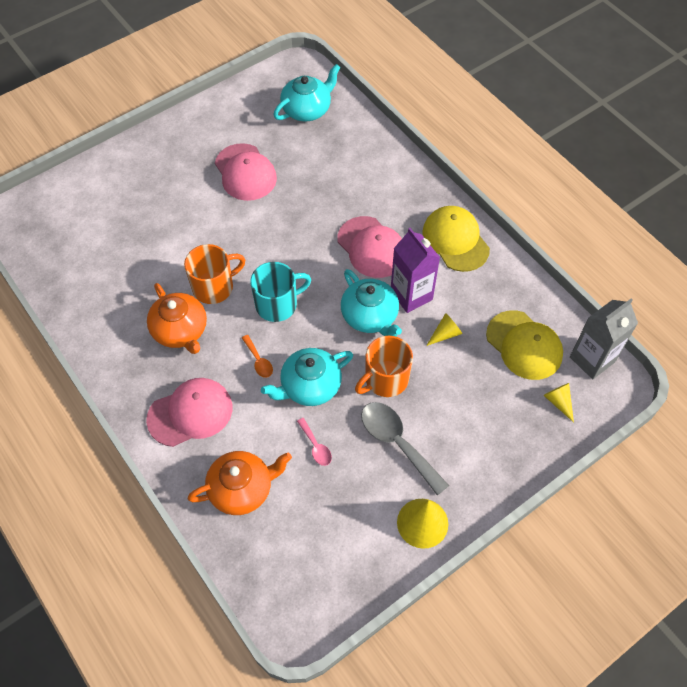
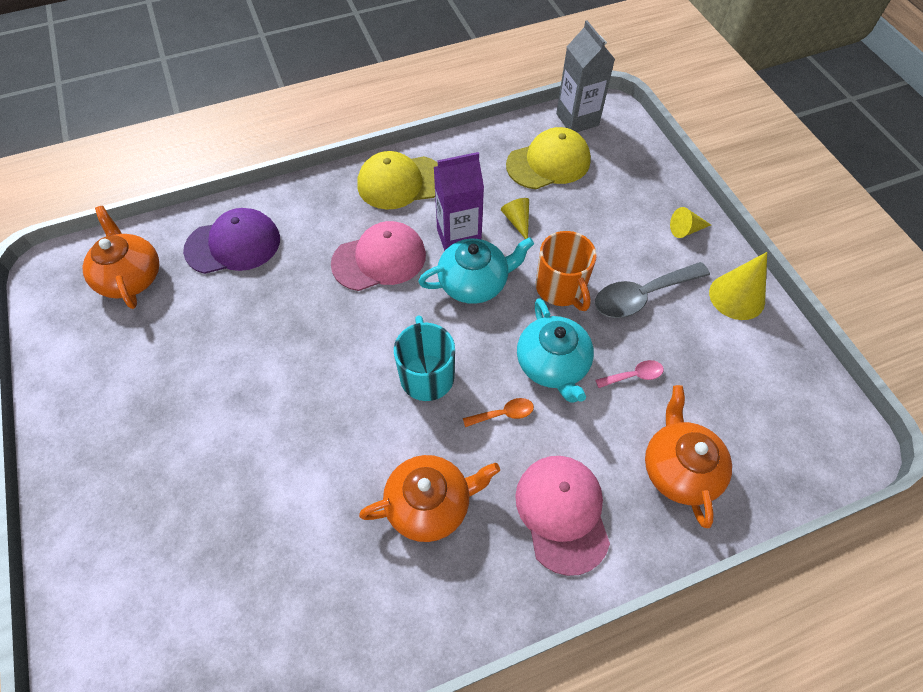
camera: 75 degrees left, 0 degrees up
(214, 287) = (373, 446): orange mug -> none
(245, 172) = (198, 371): pink cap -> none
(307, 109) = (131, 277): turquoise teapot -> orange teapot
(354, 154) = (233, 244): none -> purple cap
(558, 402) = (618, 155): yellow cone -> yellow cone (686, 230)

